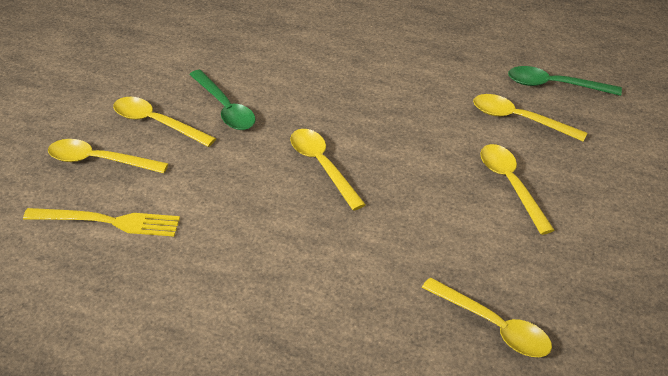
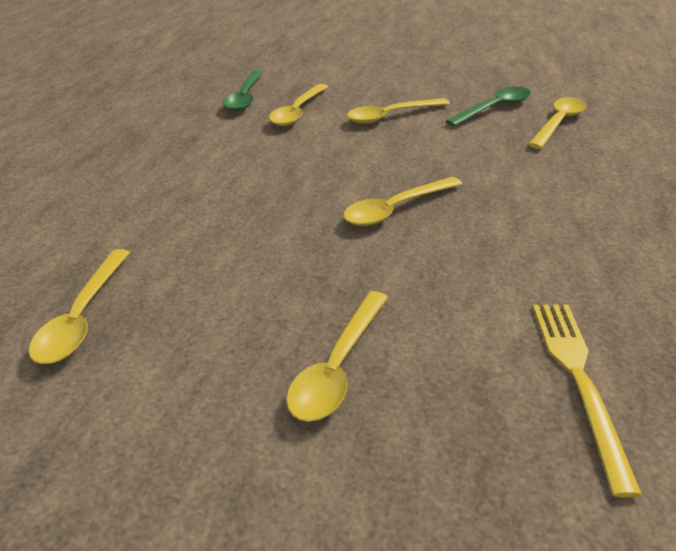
camera: 95 degrees left, 5 degrees down
(99, 161) = (450, 422): yellow spoon -> yellow spoon (82, 317)
(225, 108) = (293, 296): green spoon -> green spoon (494, 108)

